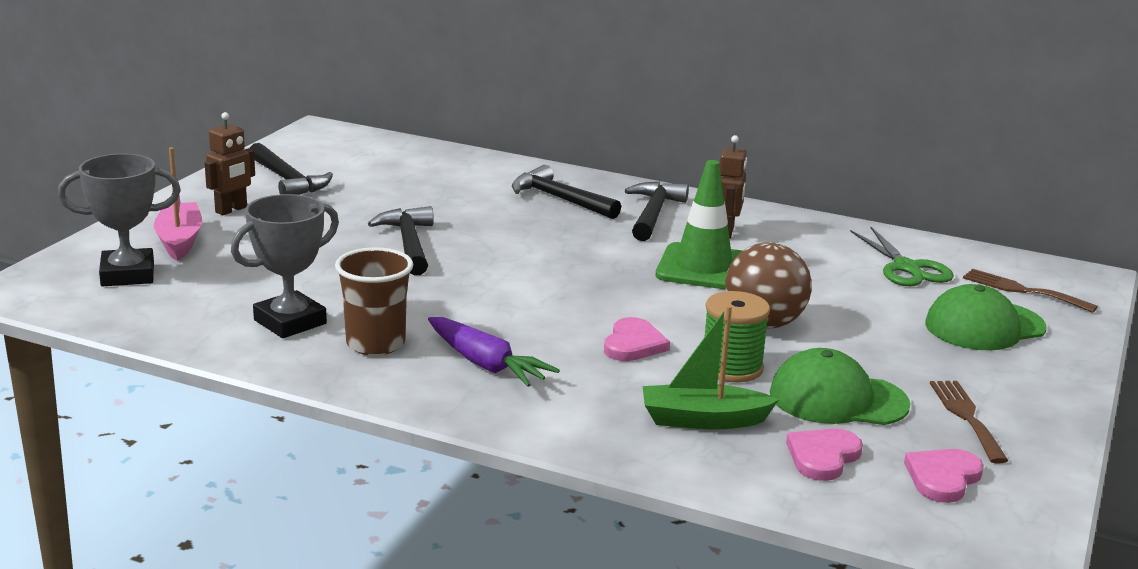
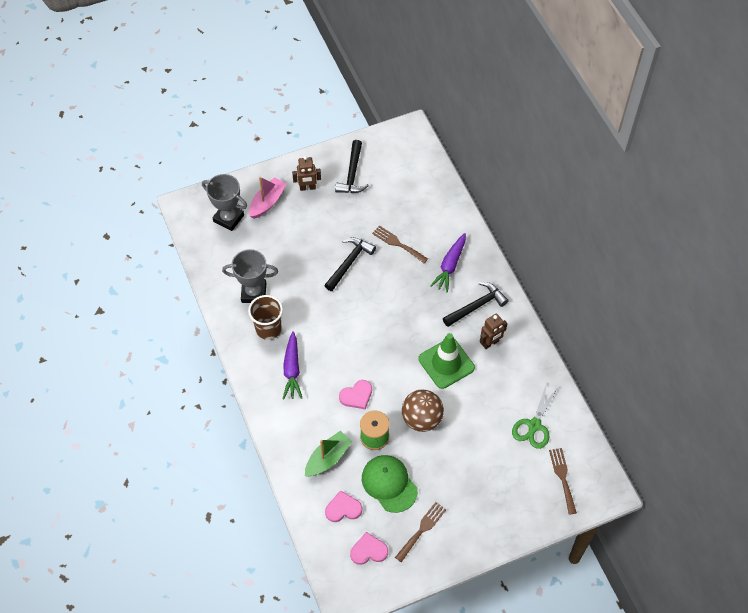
camera: 45 degrees right, 35 degrees up
(455, 207) = (397, 244): none -> brown fork
(560, 199) = (450, 266): black hammer -> purple carrot
(703, 420) = (328, 458): green boat -> green boat turned 90 degrees clockwise
(984, 326) = (509, 487): green cap -> none

